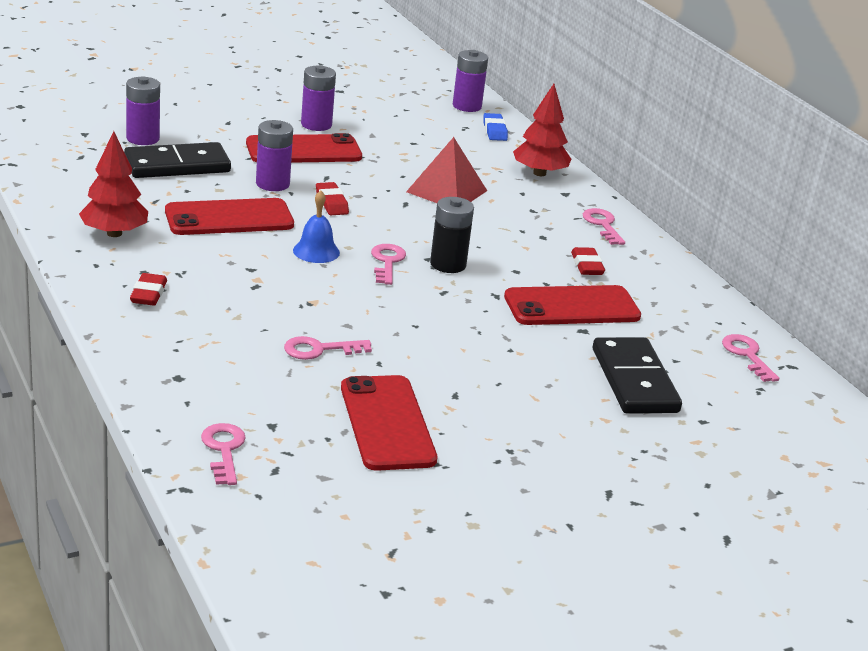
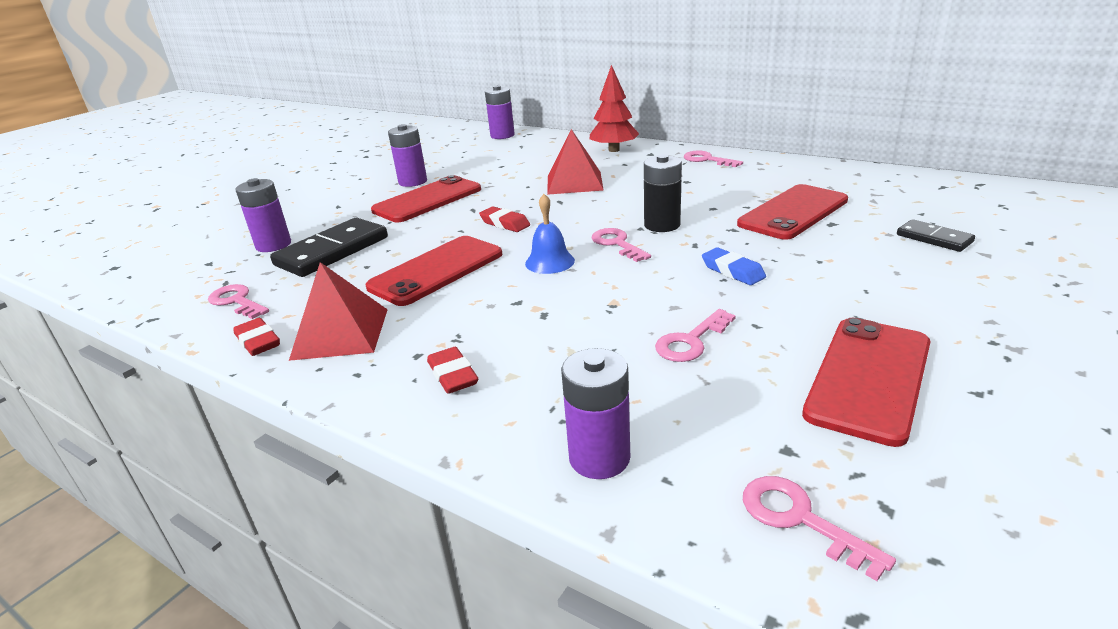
camera: 25 degrees left, 0 degrees up
(114, 233) = (340, 333): red tree -> red pyramid
(272, 184) = (436, 231): purple battery -> purple battery (599, 458)
(387, 423) = (869, 378): red phone -> red phone turned 75 degrees clockwise
(494, 131) = (543, 140): blue eraser -> blue eraser (732, 271)
(587, 266) = (747, 185): red eraser -> red eraser (258, 342)
(634, 380) = (934, 238): black domino -> black domino, size x0.54
(747, 355) = (947, 190): pink key -> pink key (237, 301)

